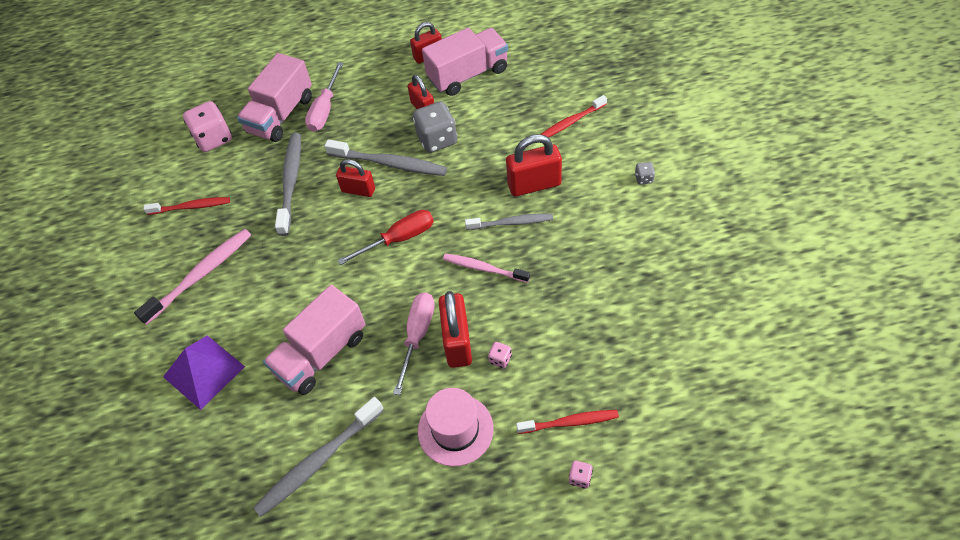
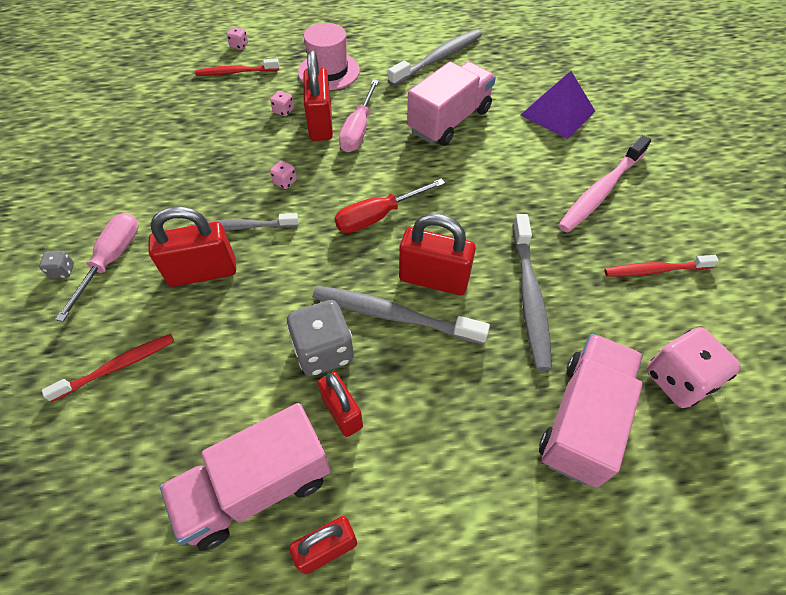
camera: 175 degrees right, 0 degrees up
(325, 109) = (508, 425): pink screwdriver -> pink screwdriver (111, 260)
(358, 190) = (433, 279): red padlock -> red padlock, size x1.53
(484, 268) = (285, 182): pink toothbrush -> pink dice

